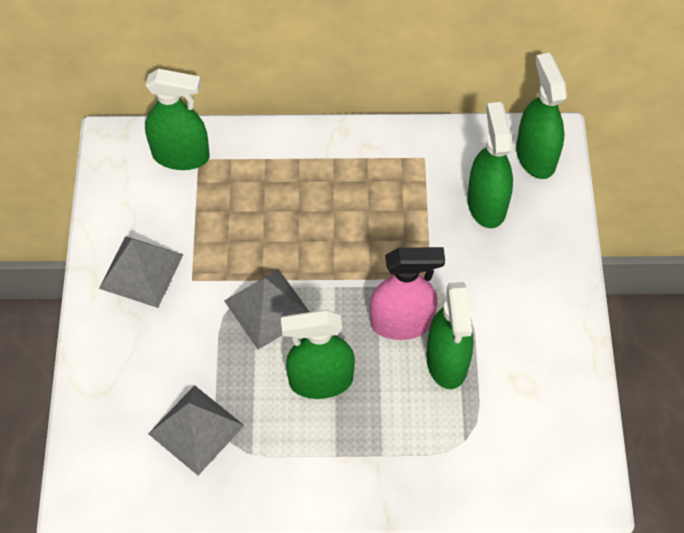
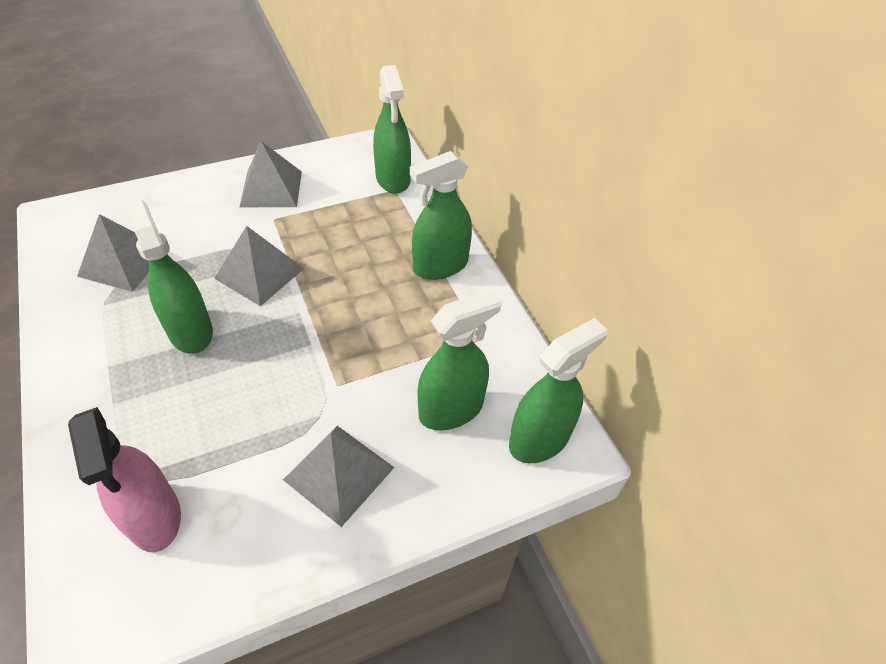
camera: 65 degrees right, 10 degrees down
(402, 322) = (274, 376): pink spray bottle -> pink spray bottle (154, 517)
(447, 361) = (237, 429): green spray bottle -> green spray bottle (440, 266)
(515, 298) = (338, 473): none -> grey pyramid

